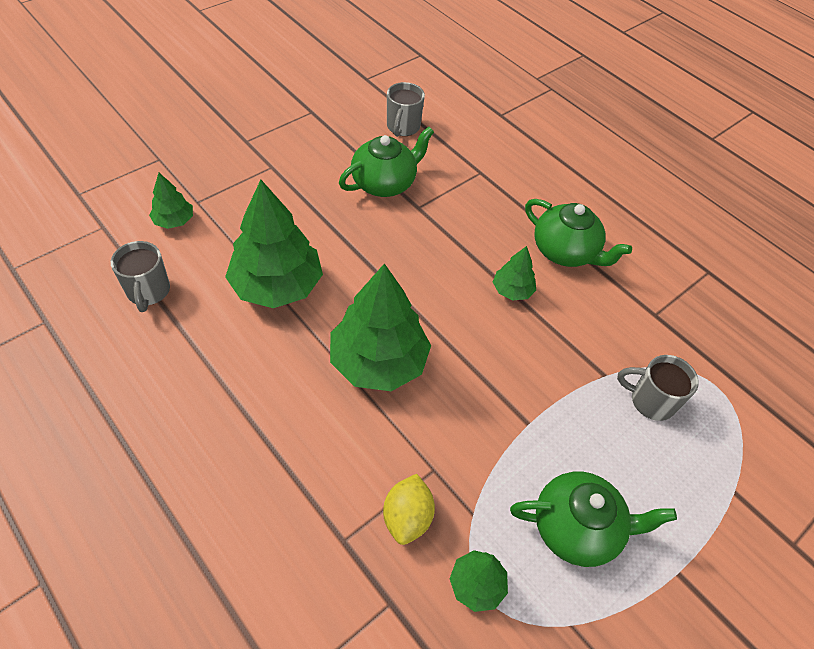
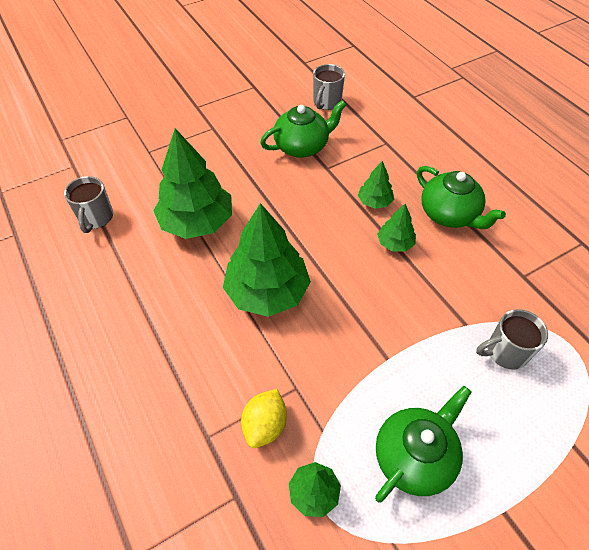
camera: 15 degrees right, 0 degrees up
(174, 221) = (128, 165): green tree -> green tree (374, 202)
(577, 528) = (415, 456): green teapot -> green teapot turned 60 degrees counterclockwise
(650, 401) = (505, 352): grey mug -> grey mug turned 45 degrees counterclockwise

